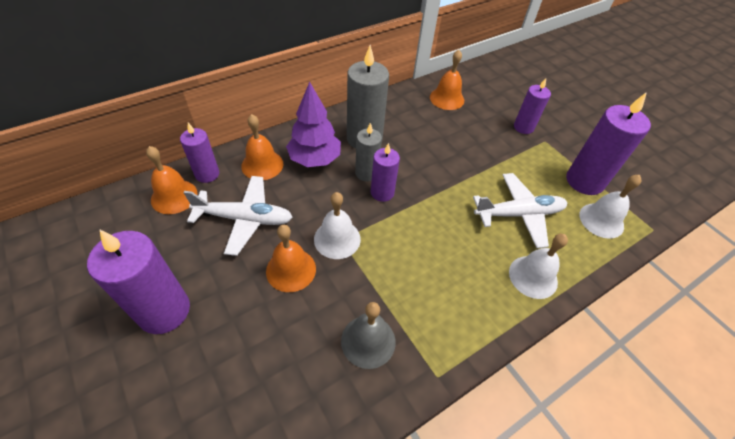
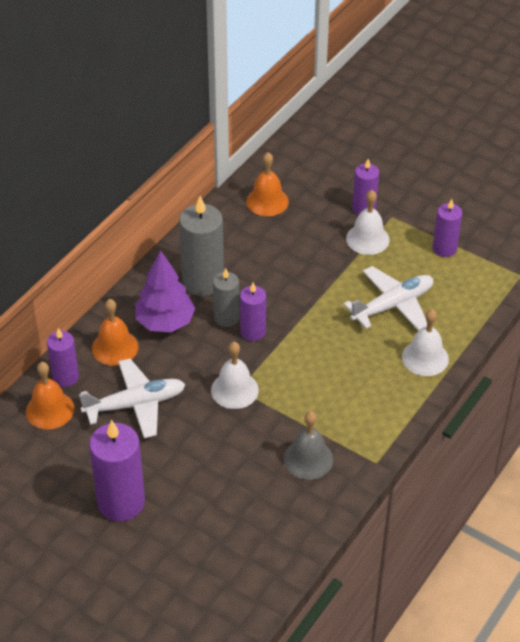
camera: 20 degrees left, 5 degrees down
(291, 270) = (209, 431): orange bell -> none
(584, 181) = (444, 248): purple candle -> purple candle, size x0.60
(601, 220) = (471, 283): white bell -> white bell (367, 239)

